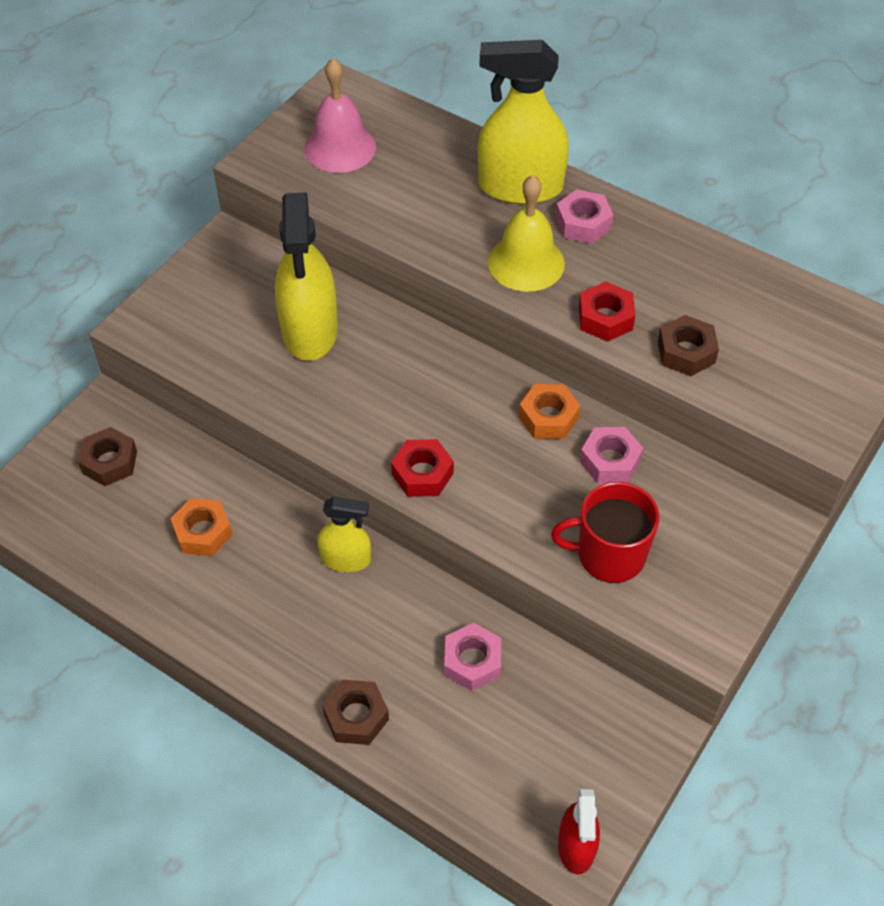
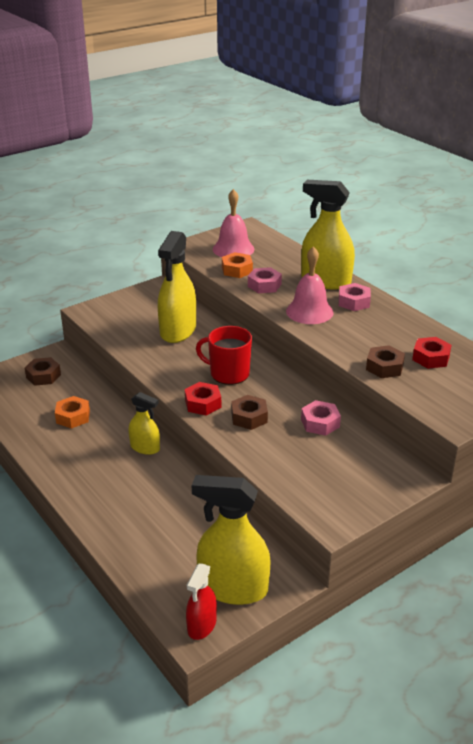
camera: 20 degrees right, 20 degrees down
(356, 716) = (105, 522): brown nut -> brown nut (249, 417)
(472, 661) = (190, 514): pink nut -> pink nut (264, 285)
(526, 262) = (309, 311): yellow bell -> pink bell
(548, 417) = (293, 395): orange nut -> orange nut (237, 270)
(589, 770) = (233, 588): none -> yellow spray bottle
(605, 318) = (343, 343): red nut -> red nut (431, 358)
(609, 555) = (294, 466): red mug -> red mug (228, 373)

